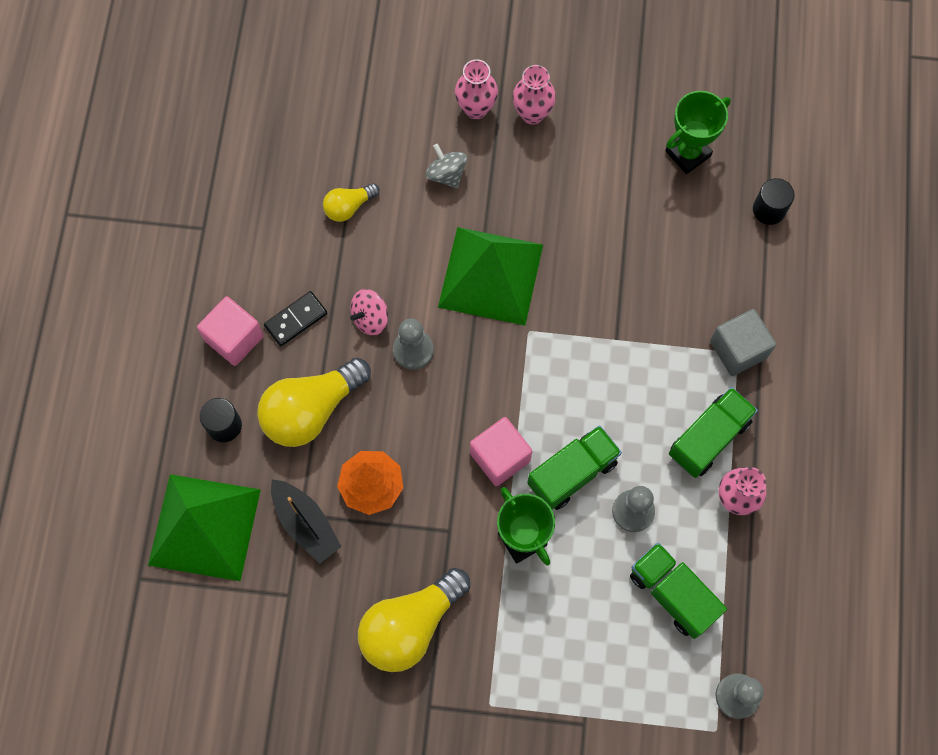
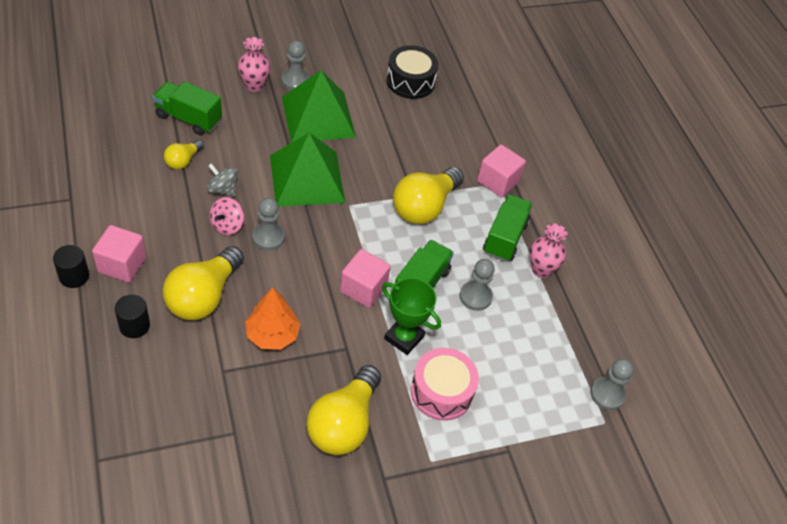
camera: 30 degrees left, 20 degrees down
(204, 526) = (142, 403): green pyramid -> green pyramid (318, 116)
(296, 319) = (168, 240): black domino -> none
(305, 523) = (229, 376): black boat -> none
(446, 174) = (249, 126): grey spinning top -> grey spinning top (222, 189)
(532, 114) = (295, 81): pink vase -> grey pawn
(537, 624) = (441, 392): none -> pink drum
(623, 361) = (424, 207): none -> yellow light bulb
(672, 594) = (529, 341): green truck -> green truck (188, 118)
(688, 153) = (410, 81): green trophy -> black drum
(738, 349) = (498, 181): grey cube -> pink cube
(769, 210) = (477, 100): black cylinder -> black cylinder (74, 276)

